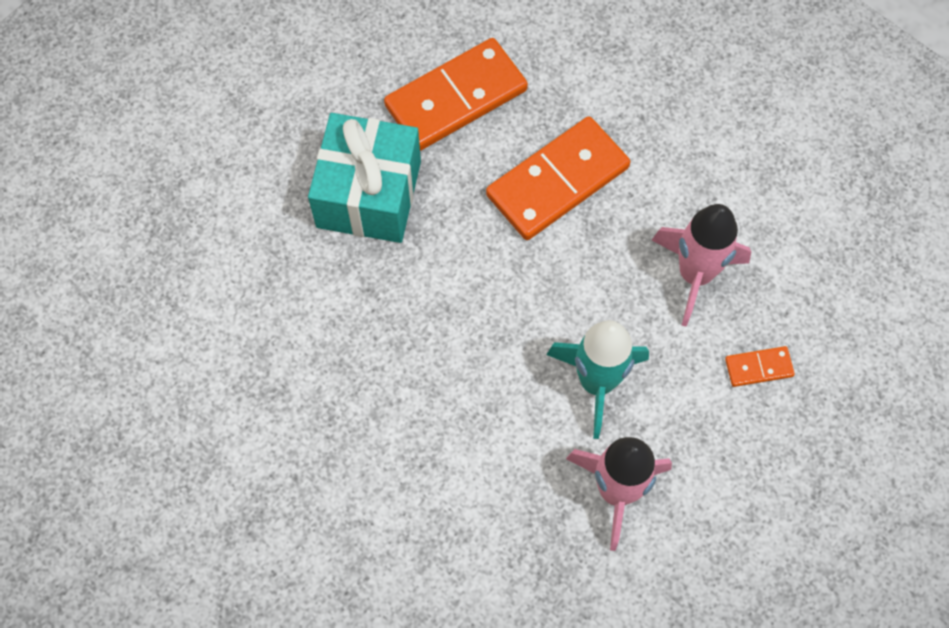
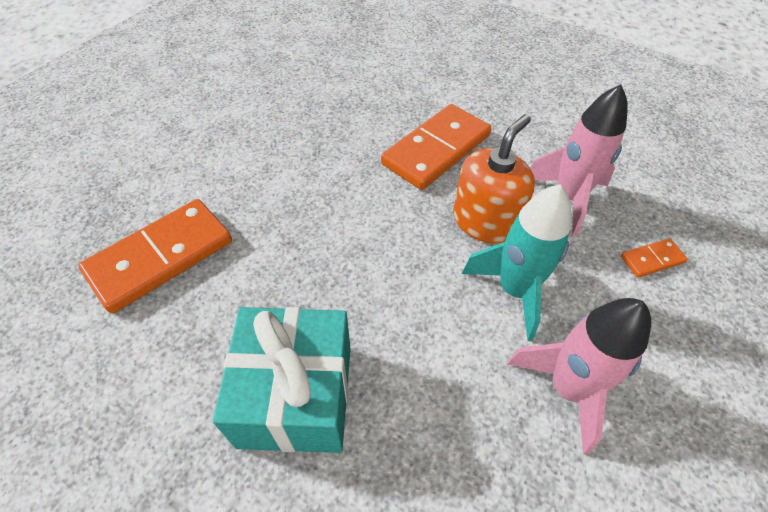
camera: 10 degrees left, 15 degrees down
(368, 194) = (282, 174): turquoise gift -> turquoise gift (296, 395)
(456, 98) = (345, 109): orange domino -> orange domino (161, 257)
(589, 293) = (485, 221): none -> orange soap dispenser

